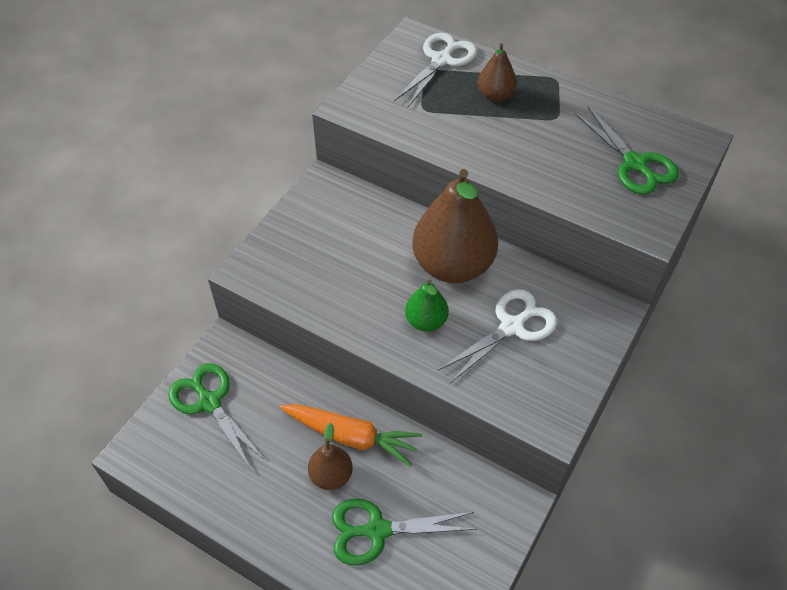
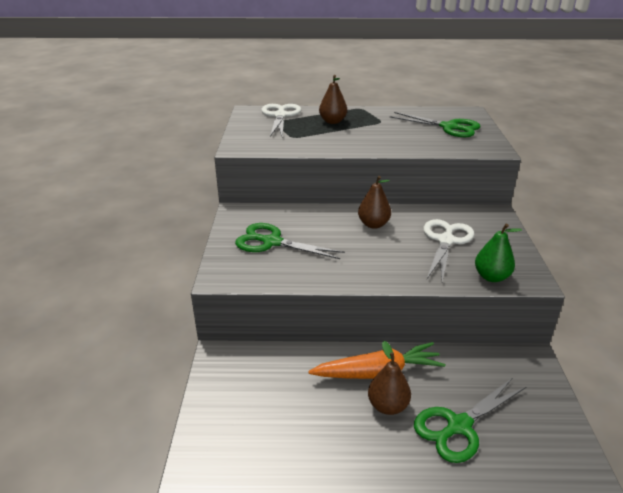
camera: 30 degrees left, 20 degrees down
(209, 402) = (239, 401): green scissors -> green scissors (272, 242)
(426, 321) = (388, 258): green pear -> green pear (491, 277)
(452, 265) = (373, 224): brown pear -> brown pear, size x0.49

